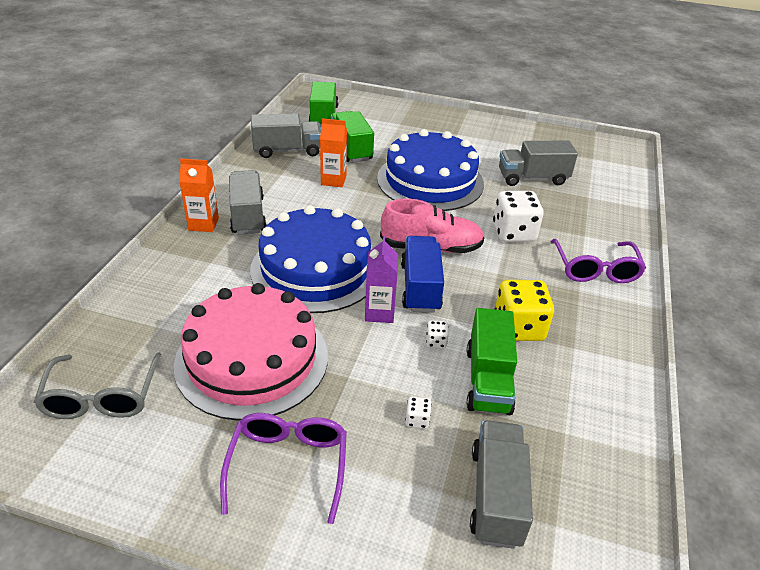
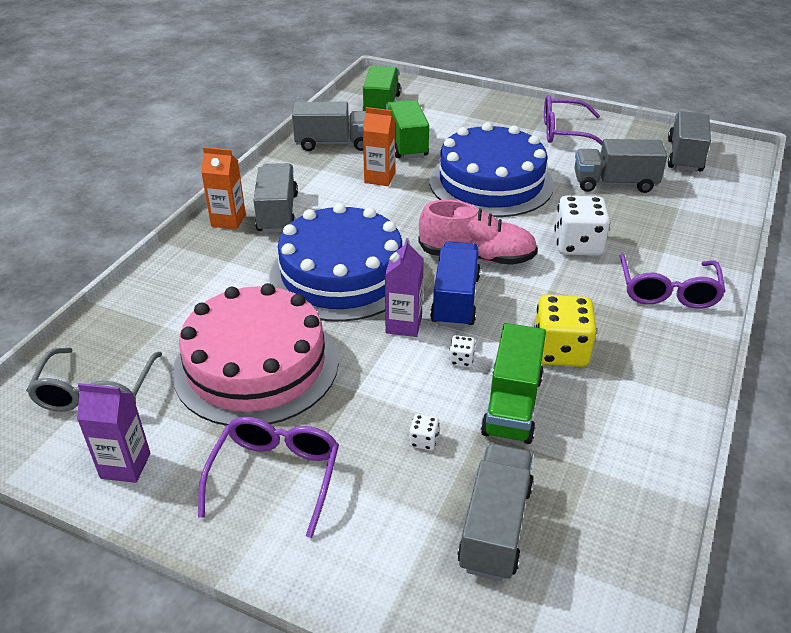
camera: 10 degrees right, 0 degrees up
(141, 468) = (125, 466): none -> purple carton
(482, 135) = (564, 132): none -> purple glasses
(583, 153) = (684, 156): none -> grey truck

